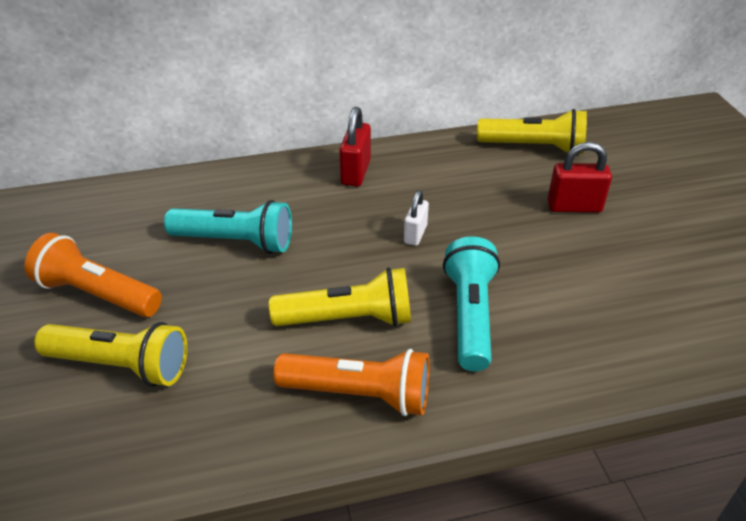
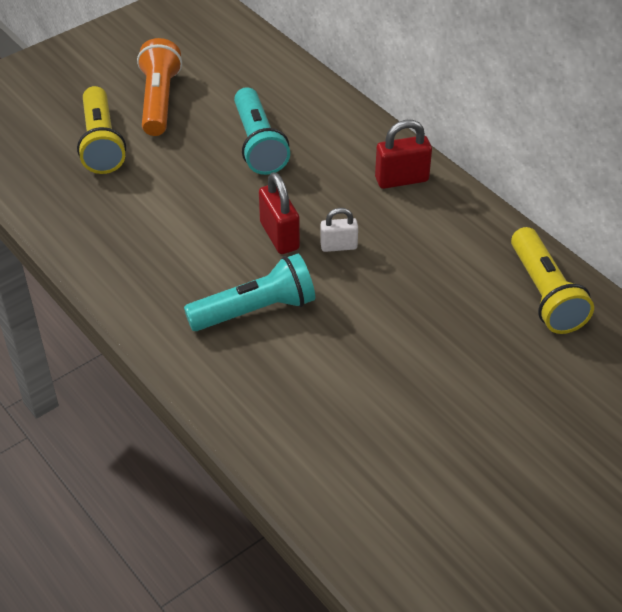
camera: 65 degrees right, 5 degrees up
(348, 318) = (210, 239): yellow flashlight -> none
(359, 394) = (137, 271): orange flashlight -> none
(574, 207) = (459, 348): red padlock -> red padlock (279, 236)

